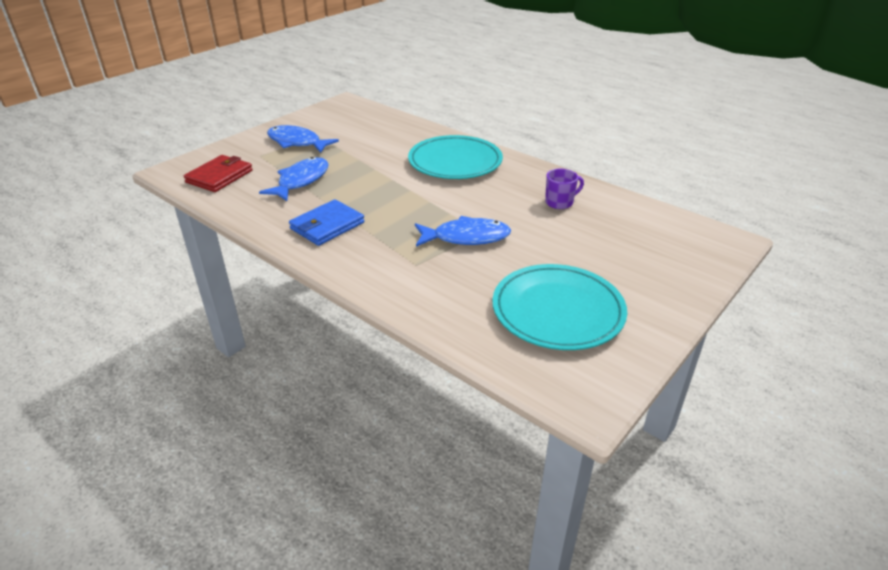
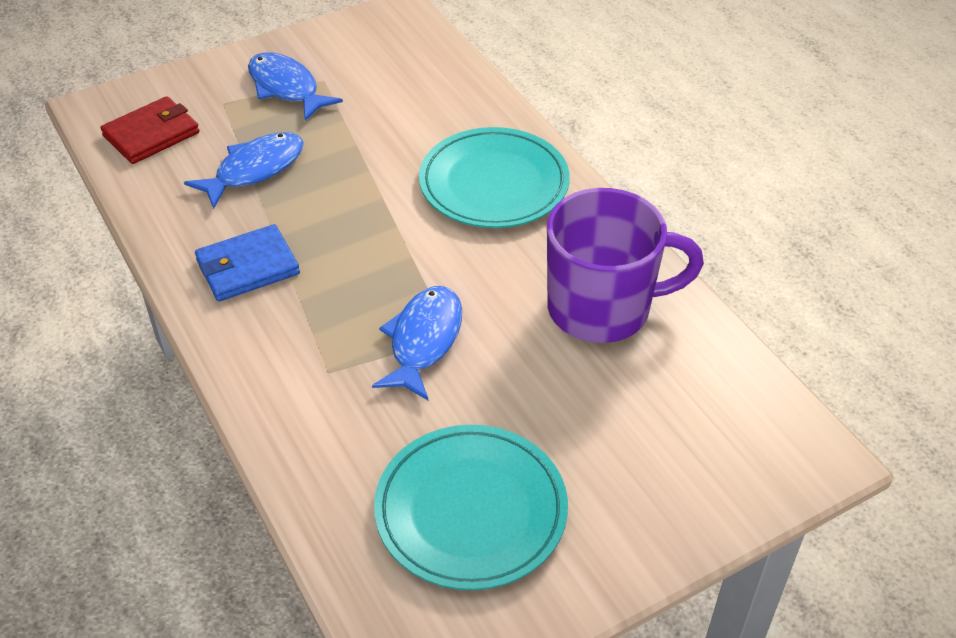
camera: 20 degrees right, 10 degrees up
(466, 237) = (423, 341): blue fish -> blue fish turned 90 degrees counterclockwise
(560, 202) = (602, 308): purple mug -> purple mug, size x2.31

